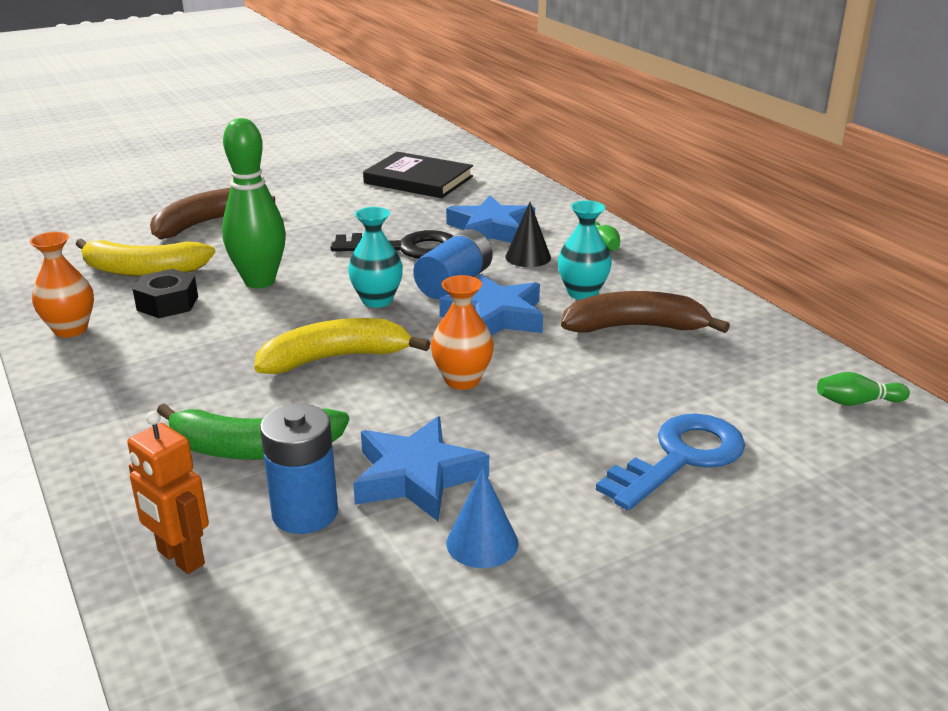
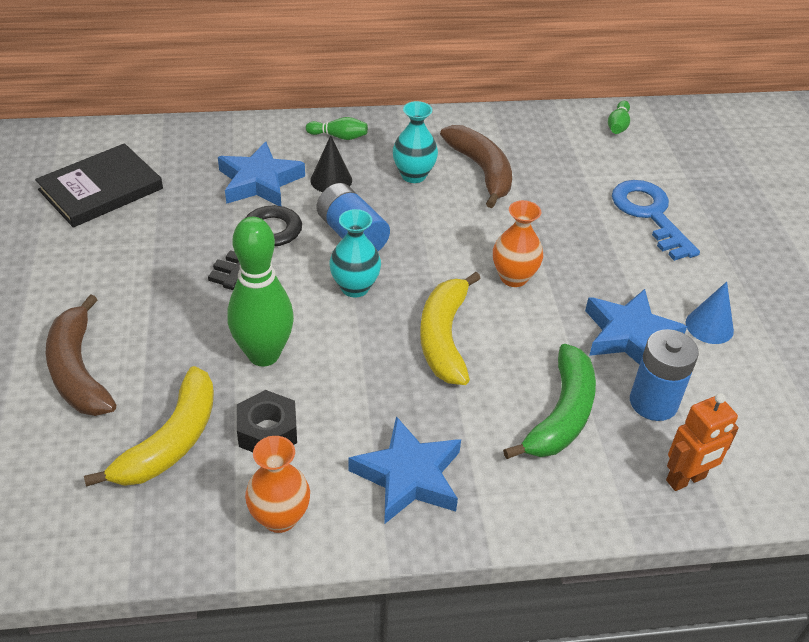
camera: 70 degrees left, 15 degrees up
(495, 316) = (425, 231): blue star -> blue star (408, 476)
(635, 327) = (481, 171): brown banana -> brown banana turned 135 degrees clockwise

